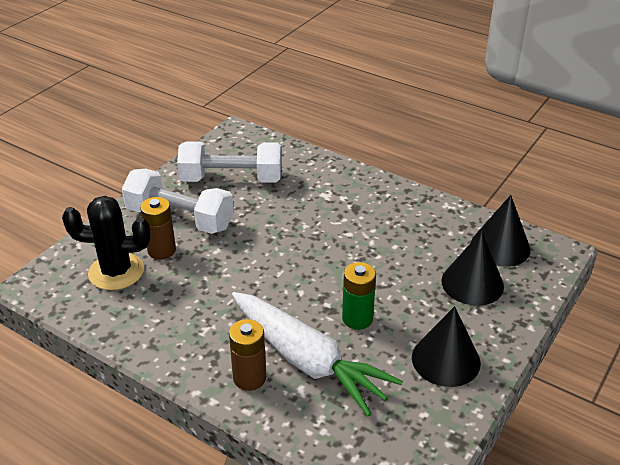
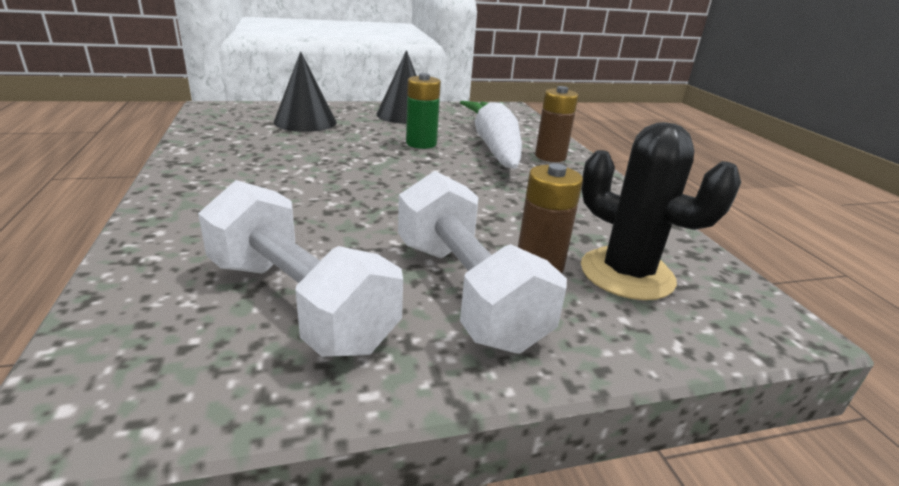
camera: 140 degrees left, 10 degrees down
(500, 246) = (234, 122): black cone -> none

